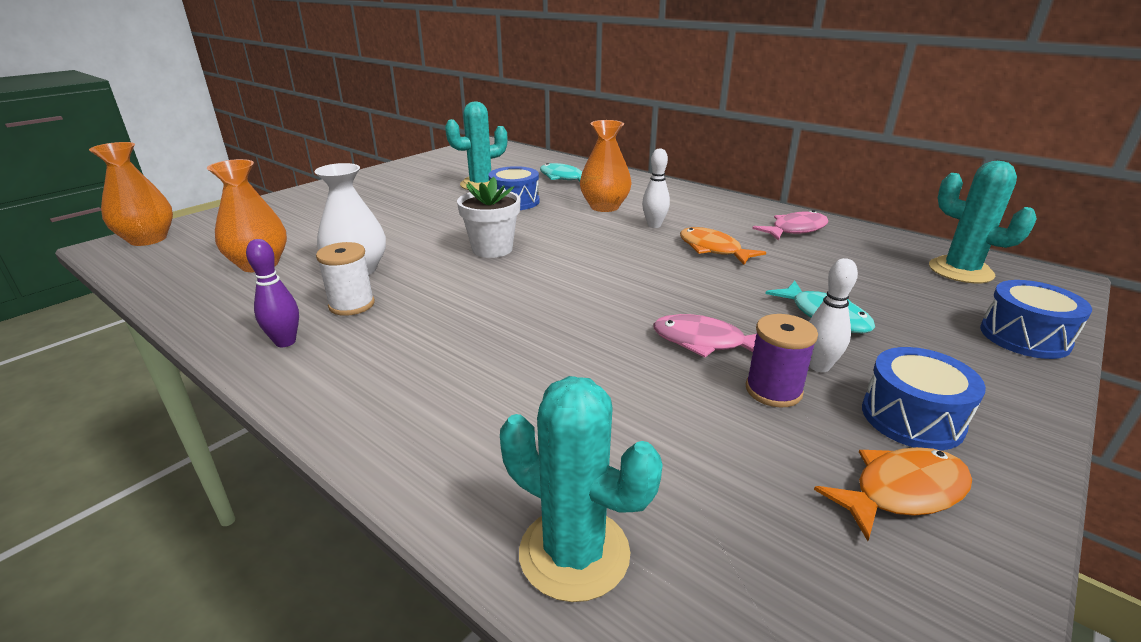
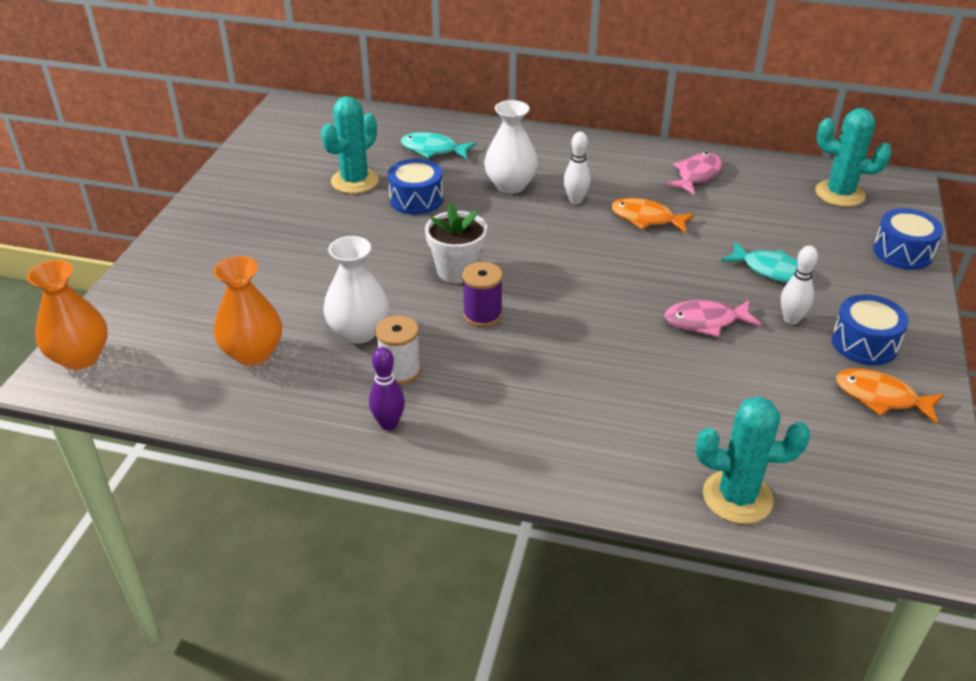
camera: 25 degrees left, 10 degrees up
(604, 207) = (510, 185): orange vase -> white vase
(773, 390) = (775, 349): purple spool -> purple spool (482, 315)
(902, 492) = (881, 397): orange fish -> orange fish turned 105 degrees counterclockwise

